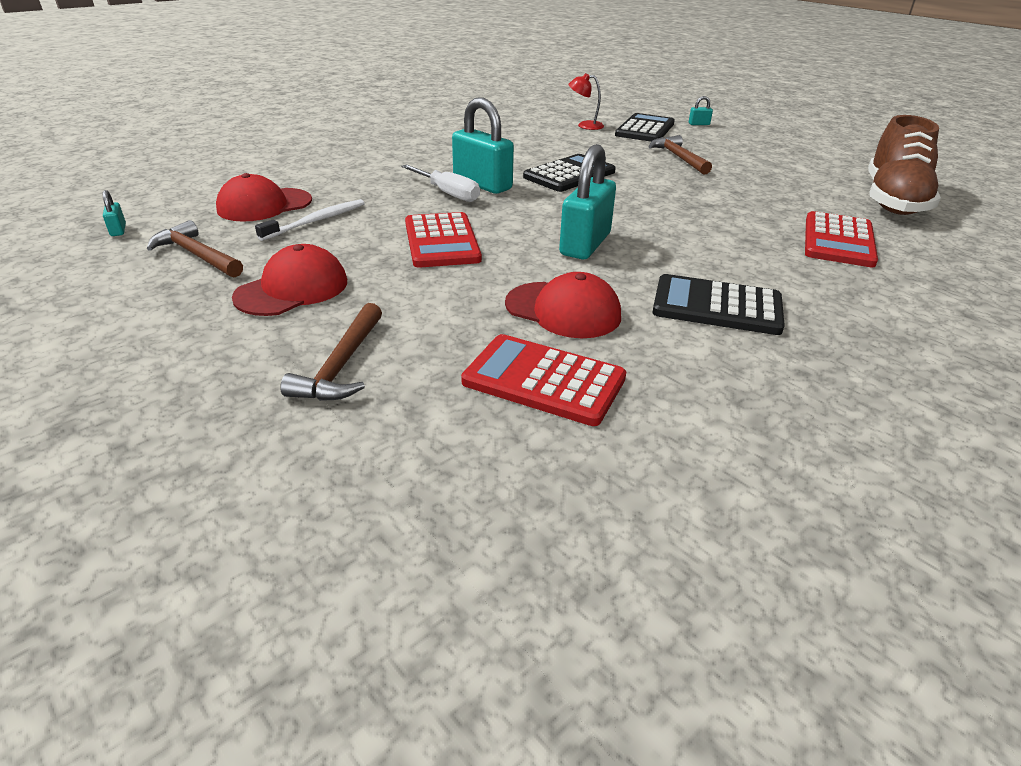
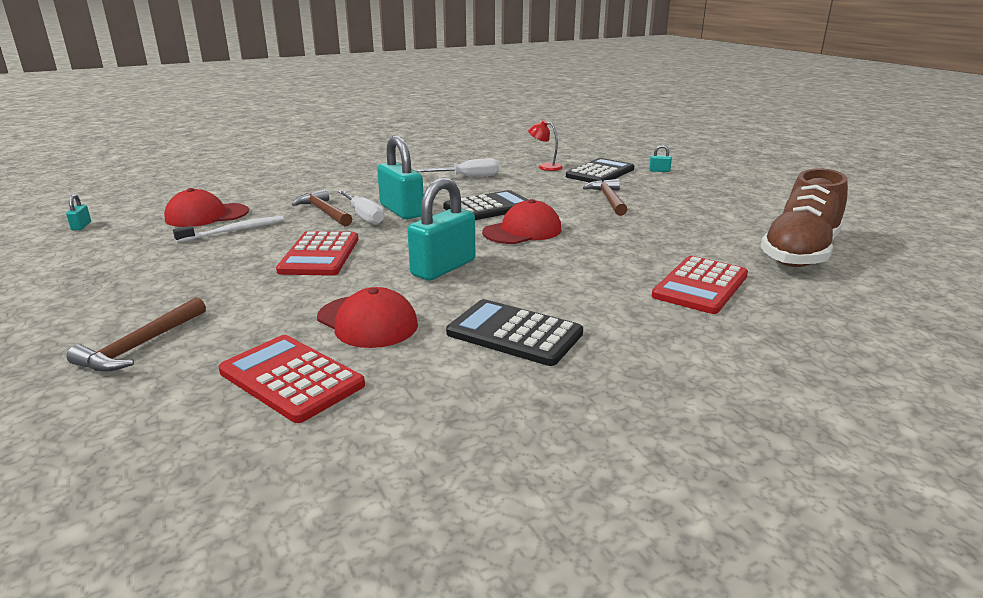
camera: 15 degrees right, 10 degrees down
(197, 255) = (118, 249): brown hammer -> brown hammer (324, 212)
(292, 289) = (163, 282): red cap -> red cap (522, 231)
(517, 141) = (469, 177): none -> white screwdriver

